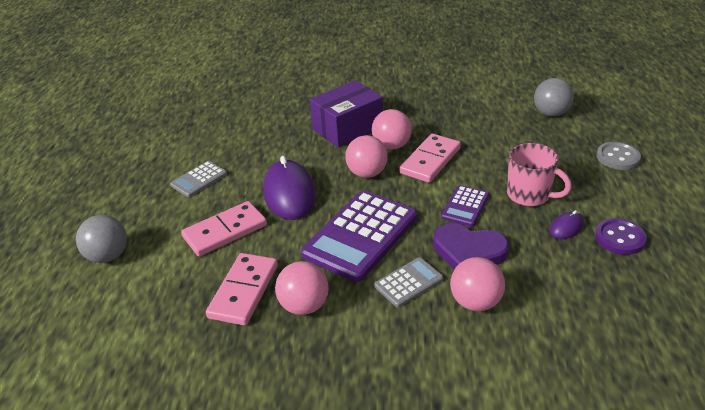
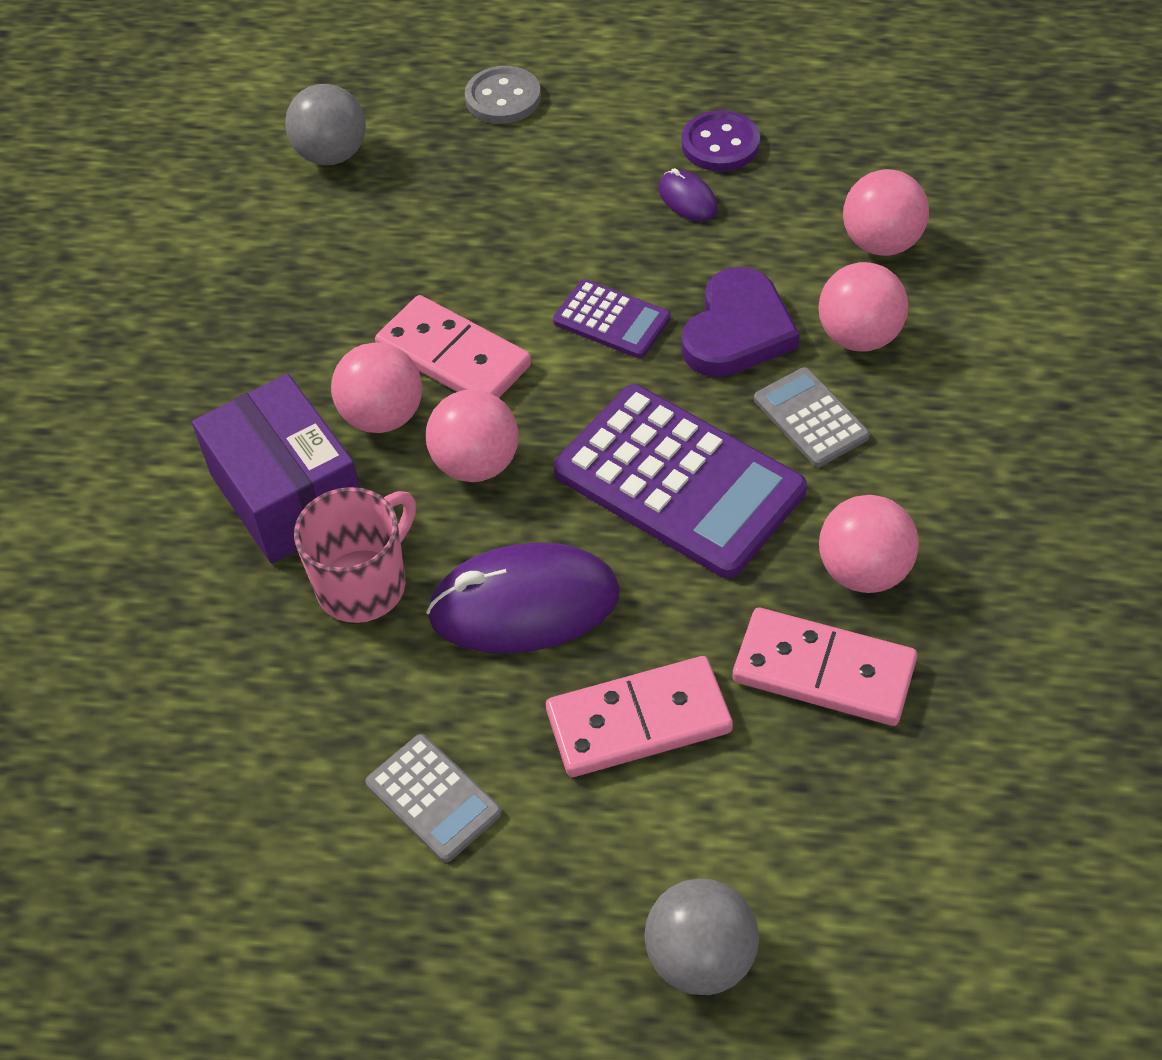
camera: 85 degrees left, 15 degrees up
(225, 231) = (639, 721): pink domino -> pink domino turned 75 degrees counterclockwise
(529, 195) = (592, 229): pink mug -> pink mug (364, 585)
(559, 312) = (881, 243): none -> pink ball

